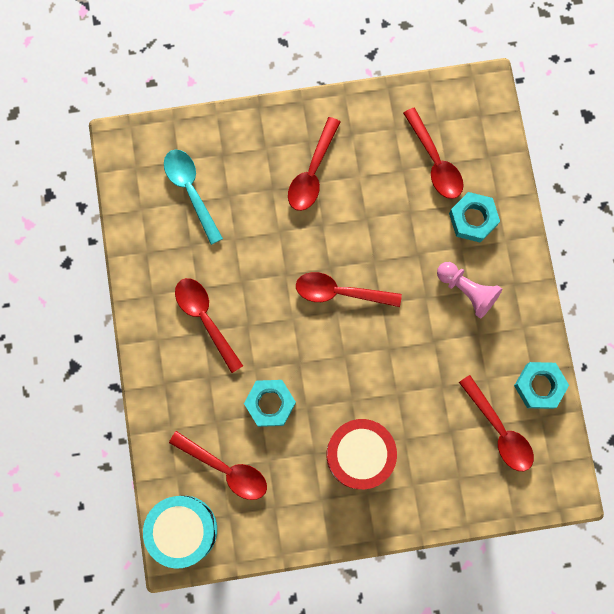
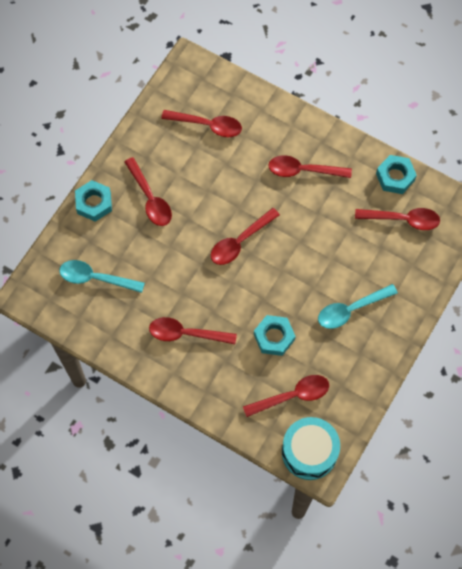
camera: 50 degrees left, 10 degrees down
(359, 455) = (351, 310): red drum -> turquoise spoon
(467, 291) = (303, 170): pink pawn -> red spoon
(473, 219) = (262, 133): turquoise nut -> turquoise nut (94, 203)

